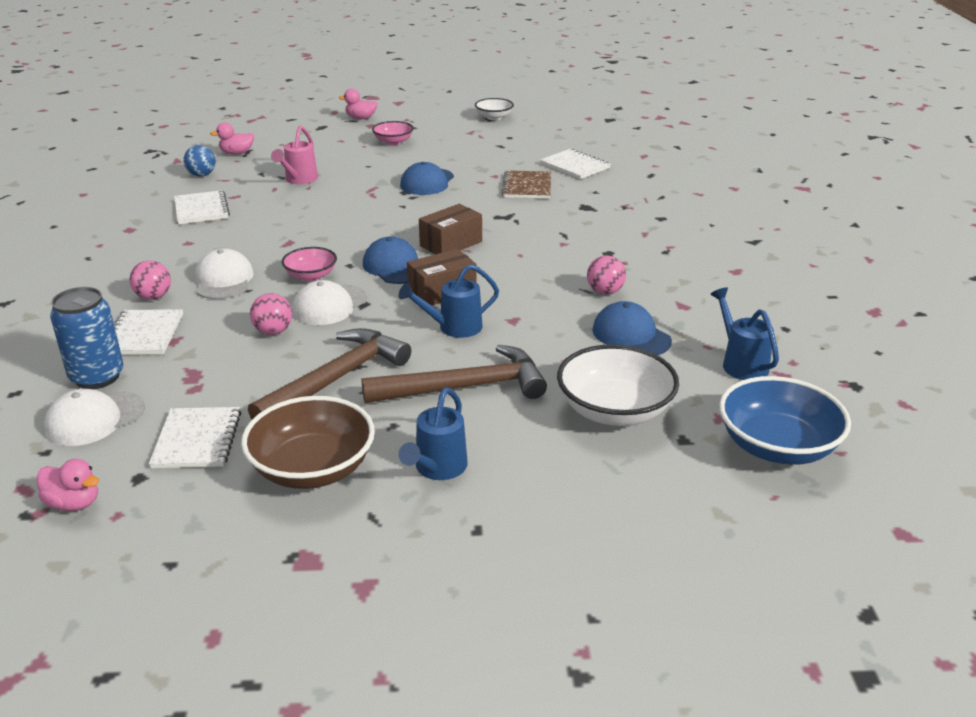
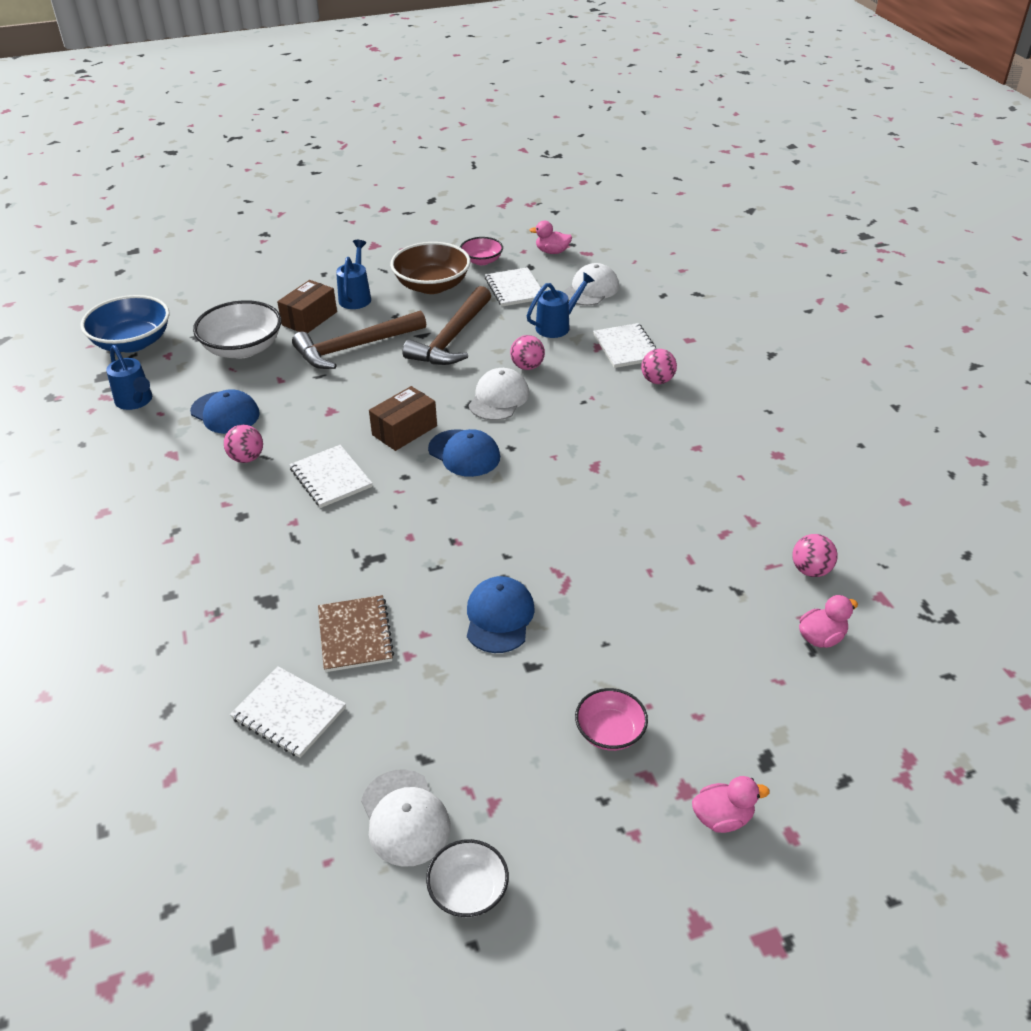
camera: 165 degrees right, 10 degrees up
(97, 377) = (621, 313): blue can -> none
(201, 209) = (738, 501): white notebook -> white notebook (331, 478)
(202, 175) = (810, 570): blue ball -> pink ball
(223, 280) = (615, 408): white cap -> white cap (405, 818)
(299, 180) = (675, 586): pink watering can -> none
(311, 275) = (539, 427): pink bowl -> pink bowl (481, 261)
(451, 244) = (420, 497): brown box -> brown box (309, 318)
(454, 327) = (380, 395): blue watering can -> blue watering can (557, 326)

